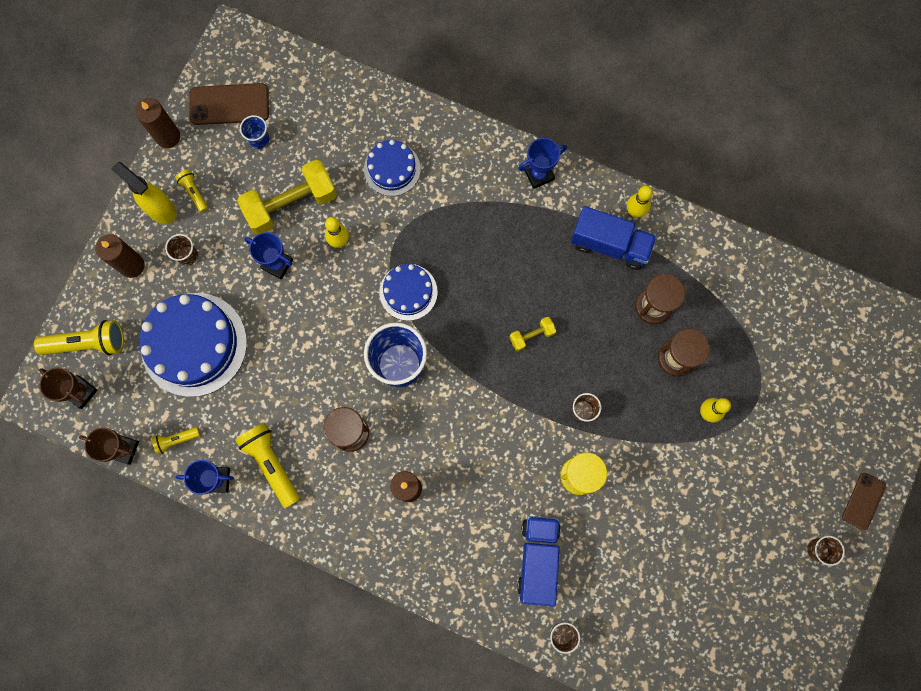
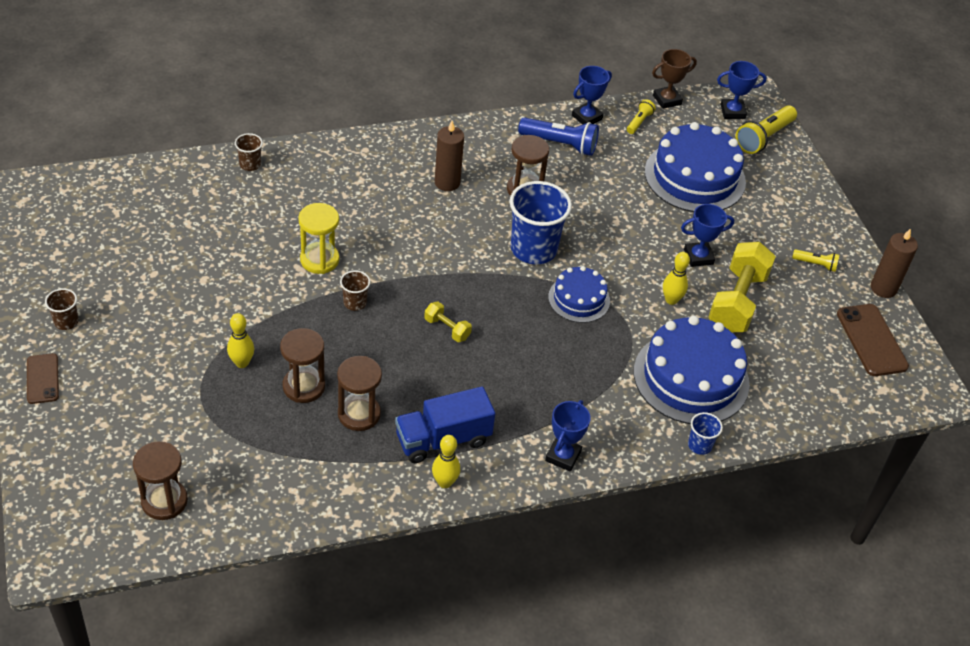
camera: 135 degrees right, 30 degrees down
(81, 392) = (732, 112): brown trophy -> blue trophy
(132, 265) = (796, 195): brown candle -> none
(160, 208) = (825, 239): yellow spray bottle -> none
(187, 255) = (767, 223): brown cup -> none
(229, 104) = (871, 340): brown phone -> brown phone turned 60 degrees counterclockwise
(259, 139) = (817, 330): blue cup -> blue cup (699, 445)
(271, 464) = (560, 144): yellow flashlight -> blue flashlight
(392, 169) = (691, 377): blue cake -> blue cake, size x1.79
(532, 336) = (447, 329): yellow dumbbell -> yellow dumbbell turned 75 degrees counterclockwise
(538, 559) = (307, 195): blue truck -> none
(832, 329) = (164, 501): none -> brown hourglass

